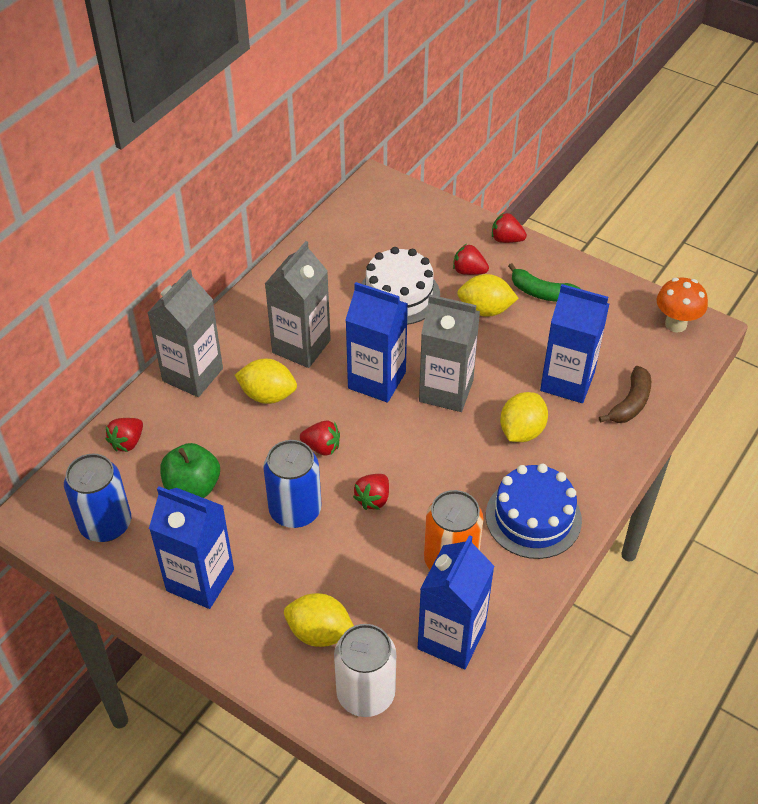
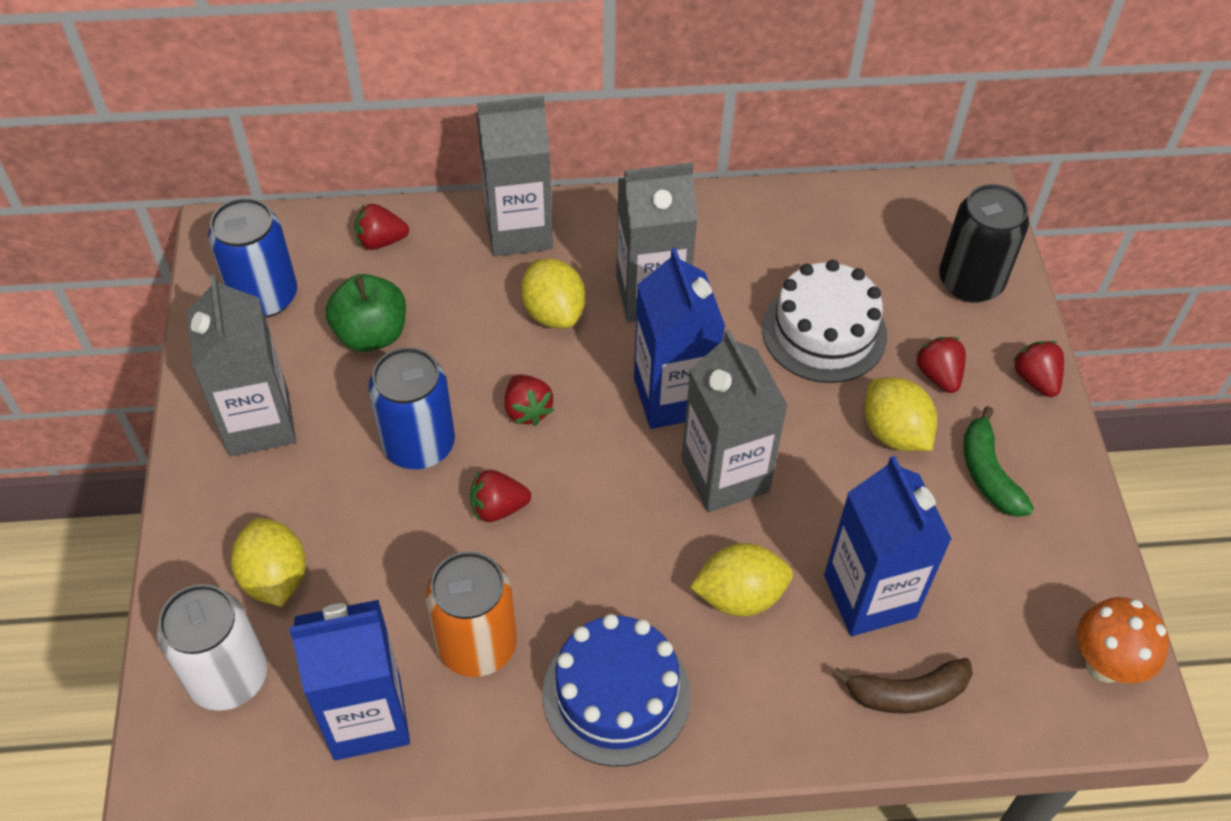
camera: 50 degrees right, 5 degrees up
(200, 580) = (259, 423): blue carton -> grey carton
(426, 222) = (970, 282): none -> black can

